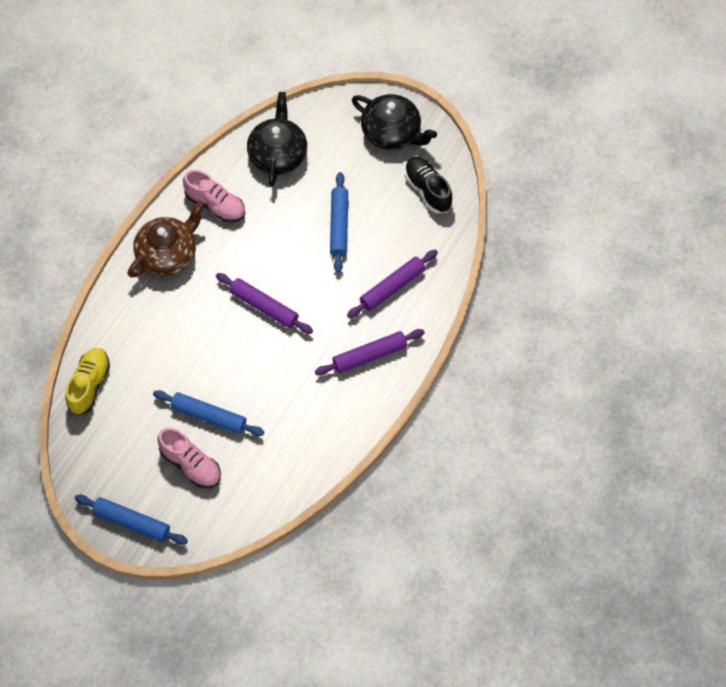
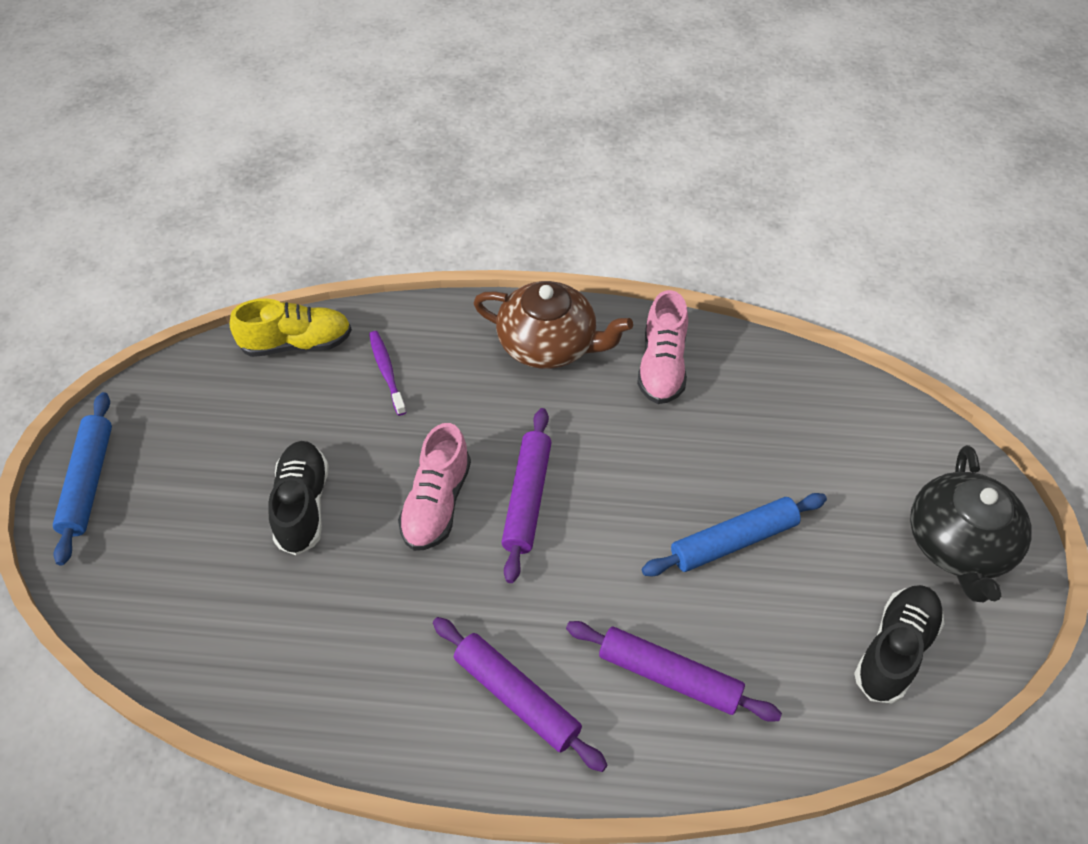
camera: 65 degrees right, 10 degrees down
(139, 344) = (387, 372): none -> purple toothbrush
(191, 464) = (210, 516): pink shoe -> pink shoe (437, 503)
(209, 416) = (302, 505): blue rolling pin -> black shoe
(278, 154) = (799, 405): black teapot -> none

